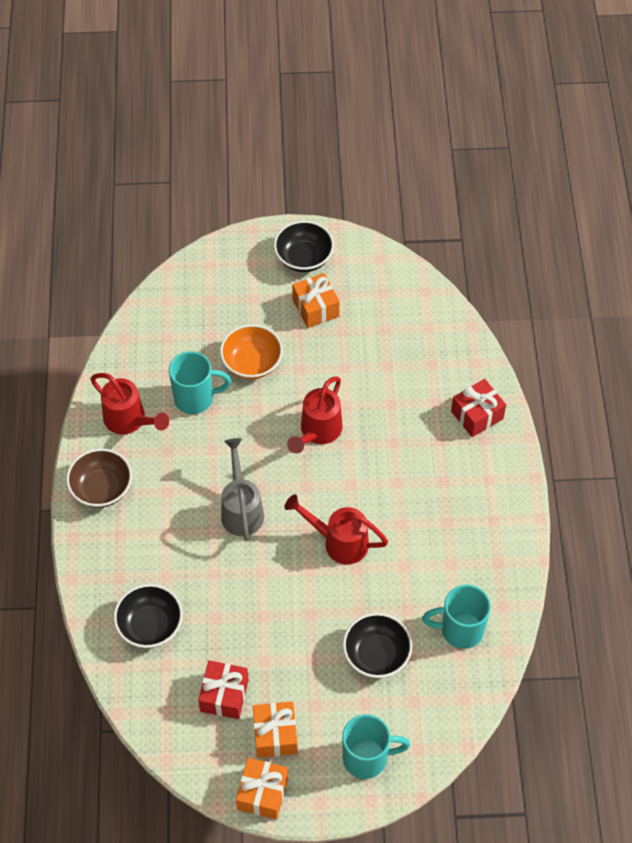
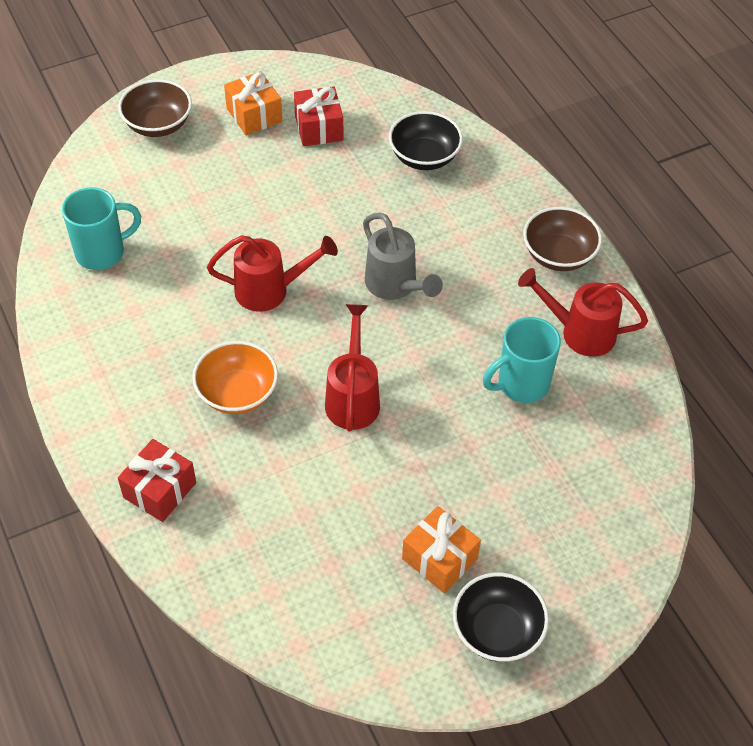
camera: 155 degrees right, 5 degrees down
(252, 363) = (480, 452): orange bowl -> orange bowl (237, 393)
(262, 793) = (244, 74): orange gift -> none
(367, 758) = (158, 125): turquoise mug -> brown bowl
(376, 654) = (183, 204): black bowl -> none

